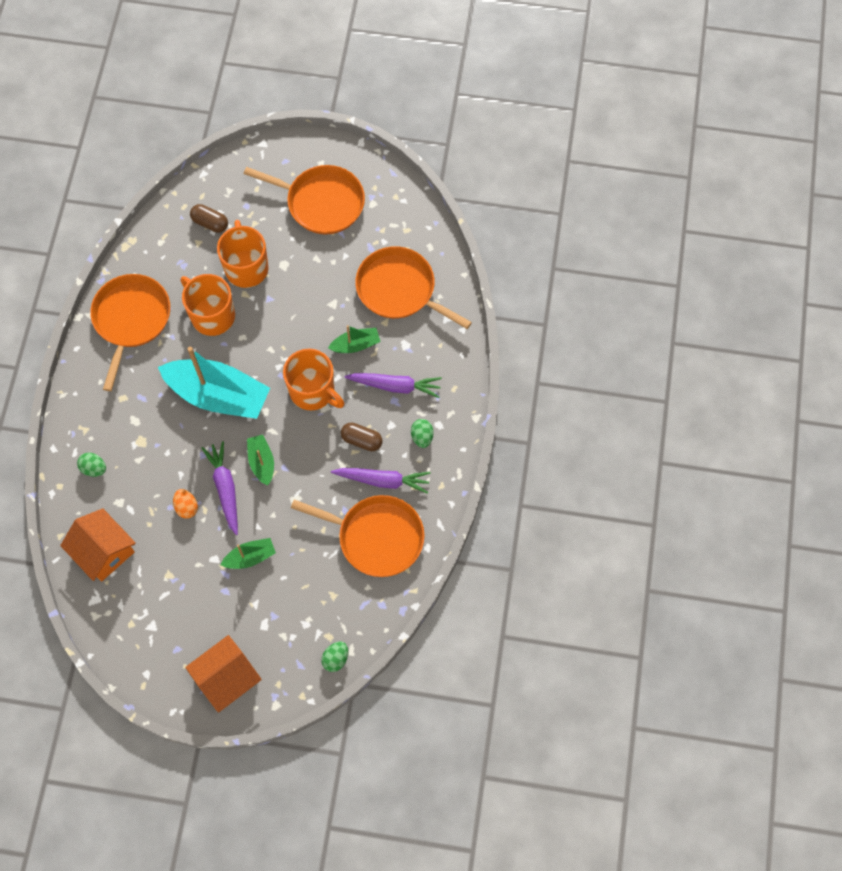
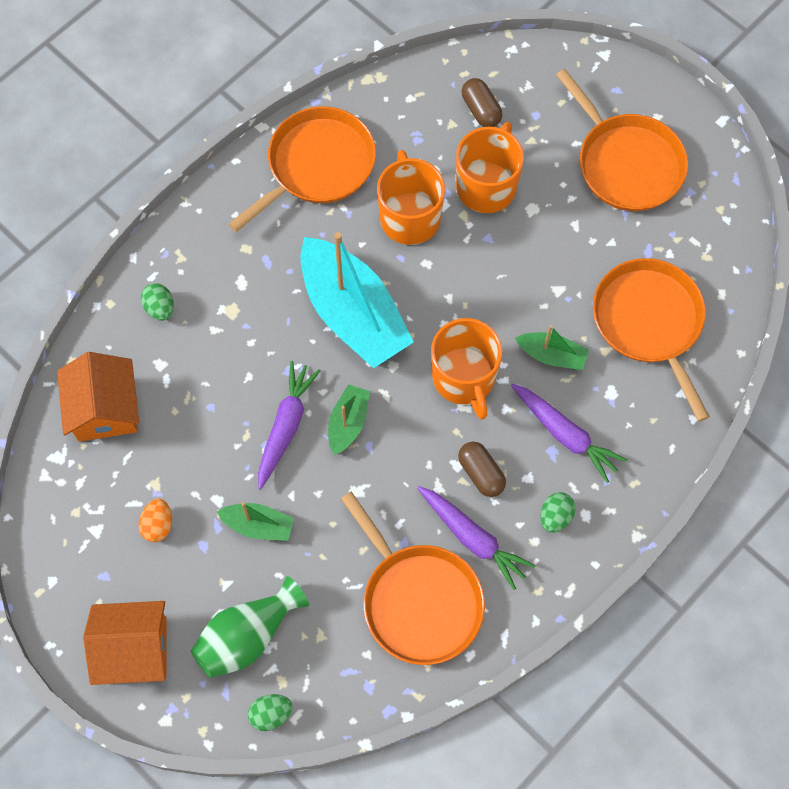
camera: 35 degrees right, 0 degrees up
(186, 507) = (228, 419): orange egg -> orange egg (158, 525)
(290, 624) = (247, 636): none -> green vase

